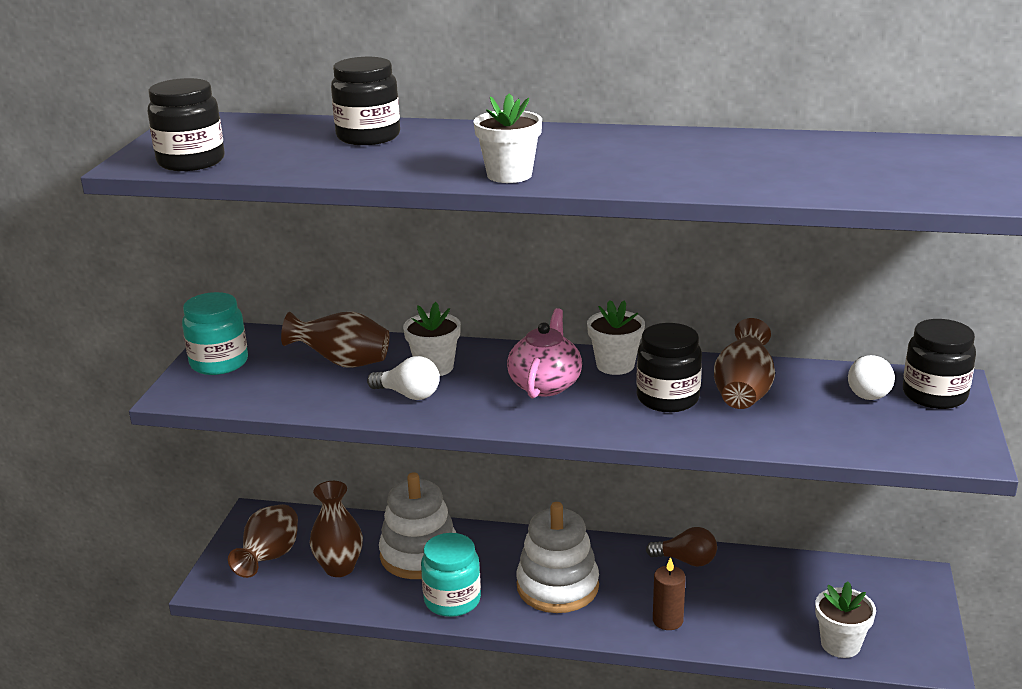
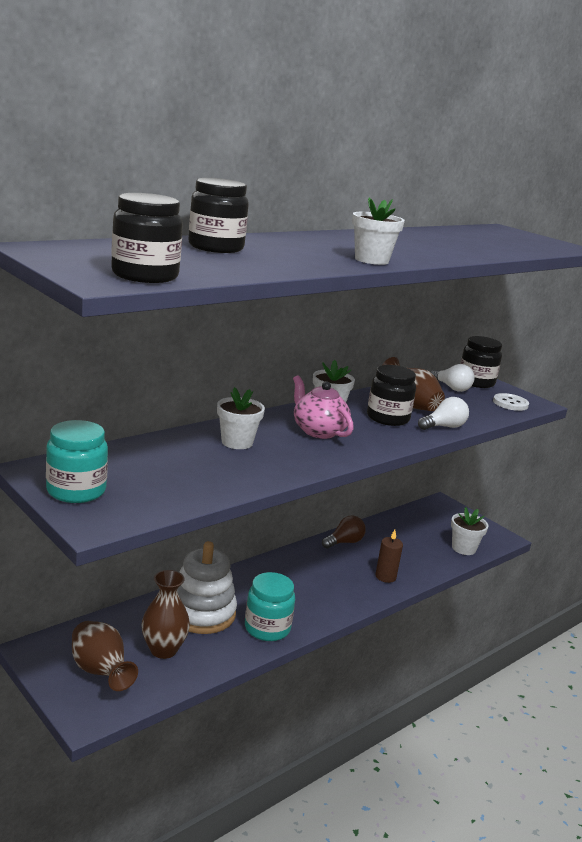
camera: 55 degrees left, 5 degrees down
(343, 363) = (172, 459): brown vase -> none
(408, 395) = (258, 463): white light bulb -> white light bulb (444, 427)
(557, 586) = (308, 588): white stacking toy -> none
(916, 440) = (510, 403): none -> white button

